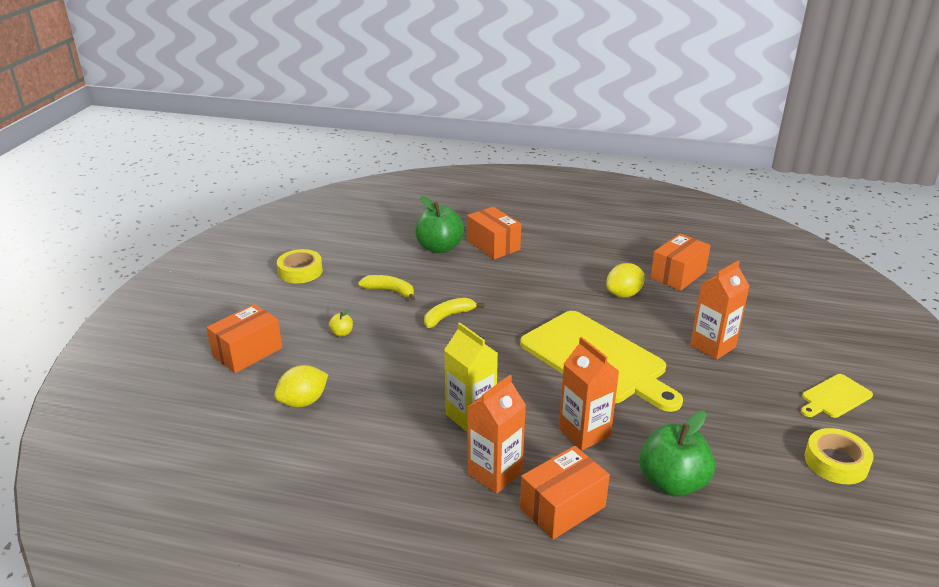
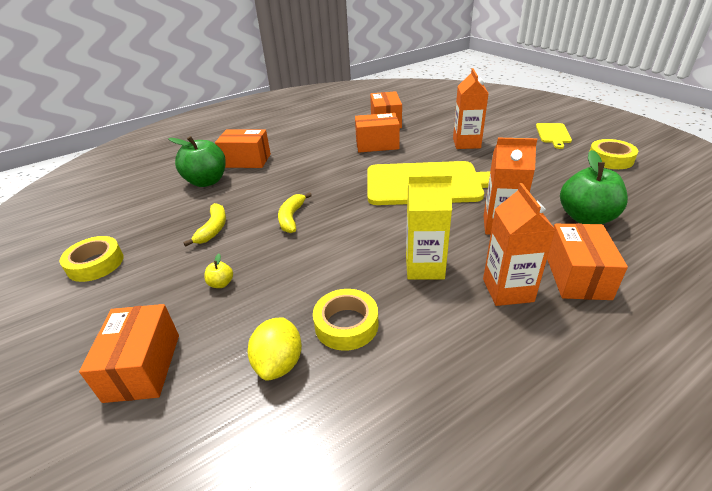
camera: 45 degrees left, 5 degrees up
(366, 410) = (346, 324): none -> yellow tape
(390, 291) = (213, 229): yellow banana -> yellow banana turned 120 degrees clockwise
(623, 294) = (377, 144): yellow lemon -> orange box

